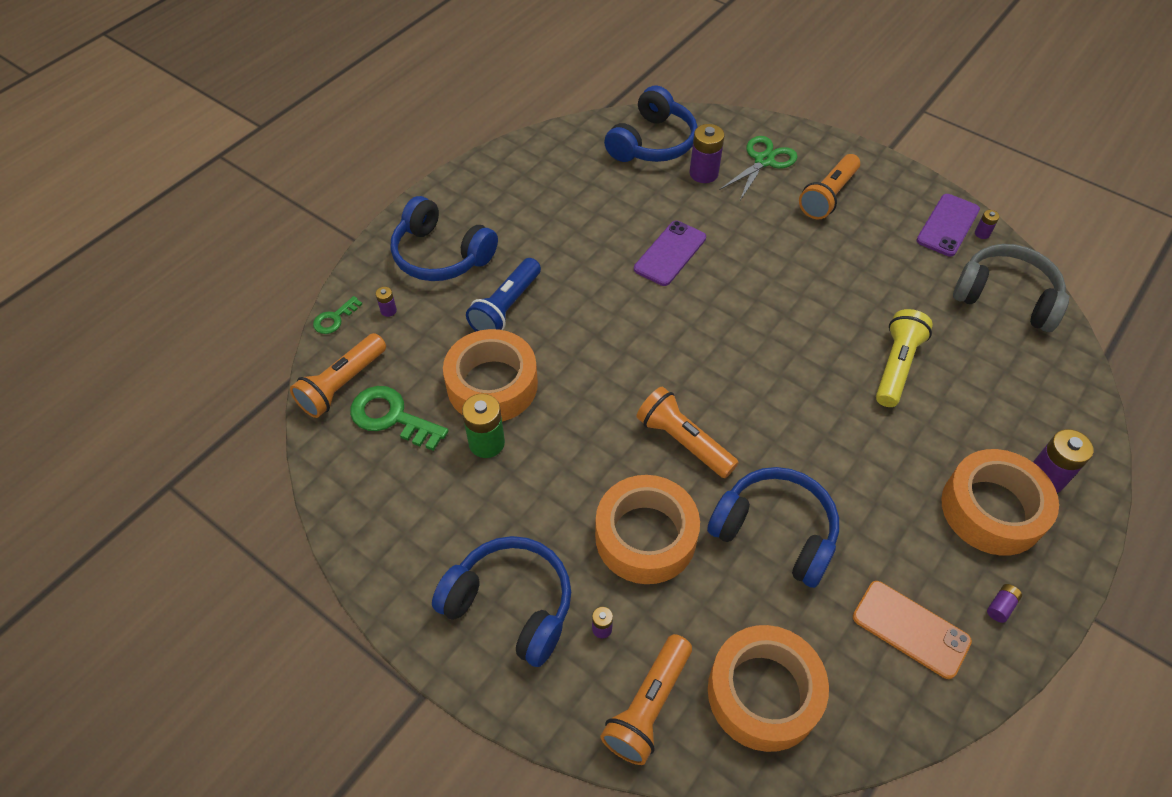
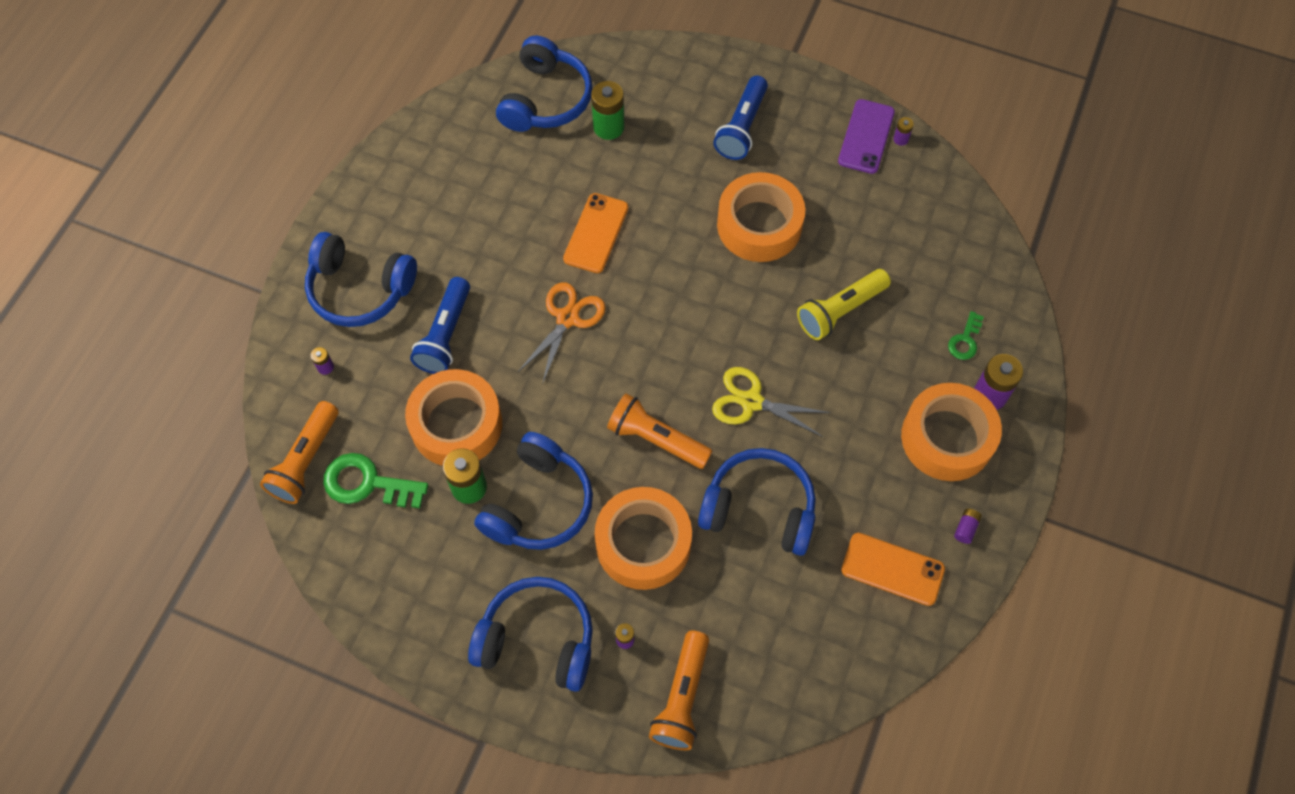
camera: 15 degrees left, 10 degrees up
(334, 319) = (272, 389): green key -> green key (965, 340)
(550, 474) = (539, 504): none -> blue headphones
(624, 317) = (567, 318): none -> orange scissors
(670, 253) = (596, 233): purple phone -> orange phone
(703, 173) = (608, 127): purple battery -> green battery
(763, 693) = (778, 659): orange tape -> orange tape (759, 225)
(764, 161) = (668, 97): green scissors -> none
(788, 428) = (751, 401): none -> yellow scissors
(828, 196) = (742, 127): orange flashlight -> blue flashlight
(896, 366) = (840, 310): yellow flashlight -> yellow flashlight turned 135 degrees counterclockwise
(1006, 297) = (932, 209): grey headphones -> none

